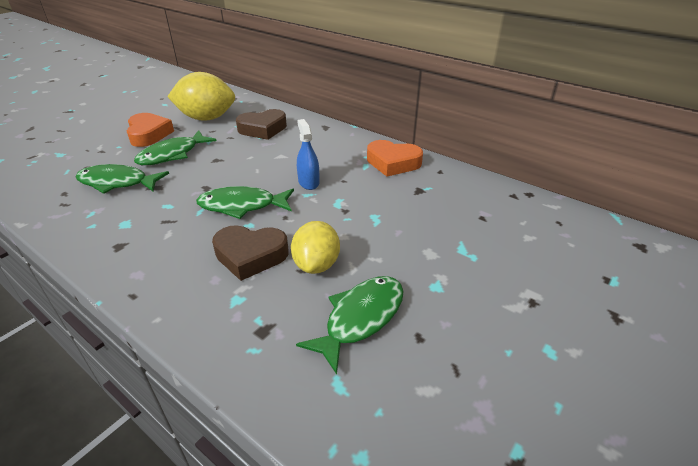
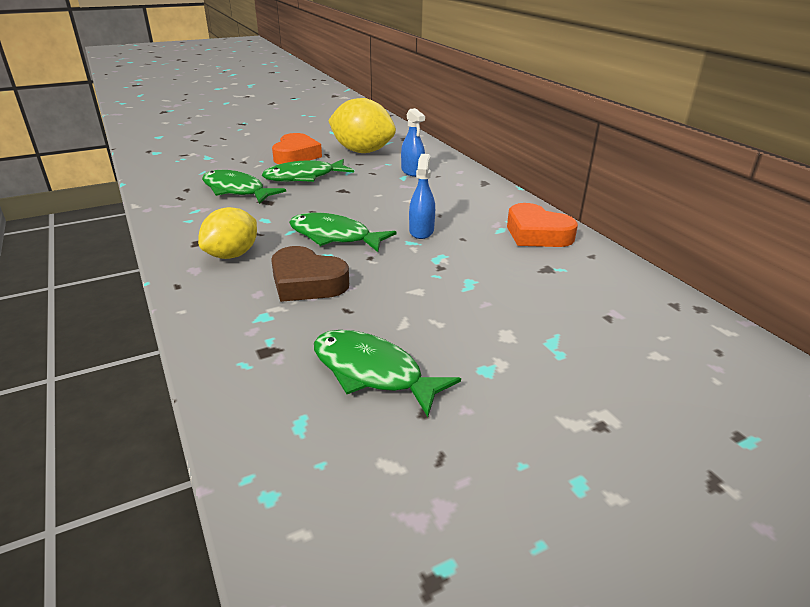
camera: 25 degrees right, 5 degrees down
(263, 129) = (412, 172): brown heart -> blue spray bottle
(316, 264) = (367, 309): yellow lemon -> yellow lemon (232, 255)
(360, 318) = (372, 372): green fish -> green fish turned 120 degrees counterclockwise

